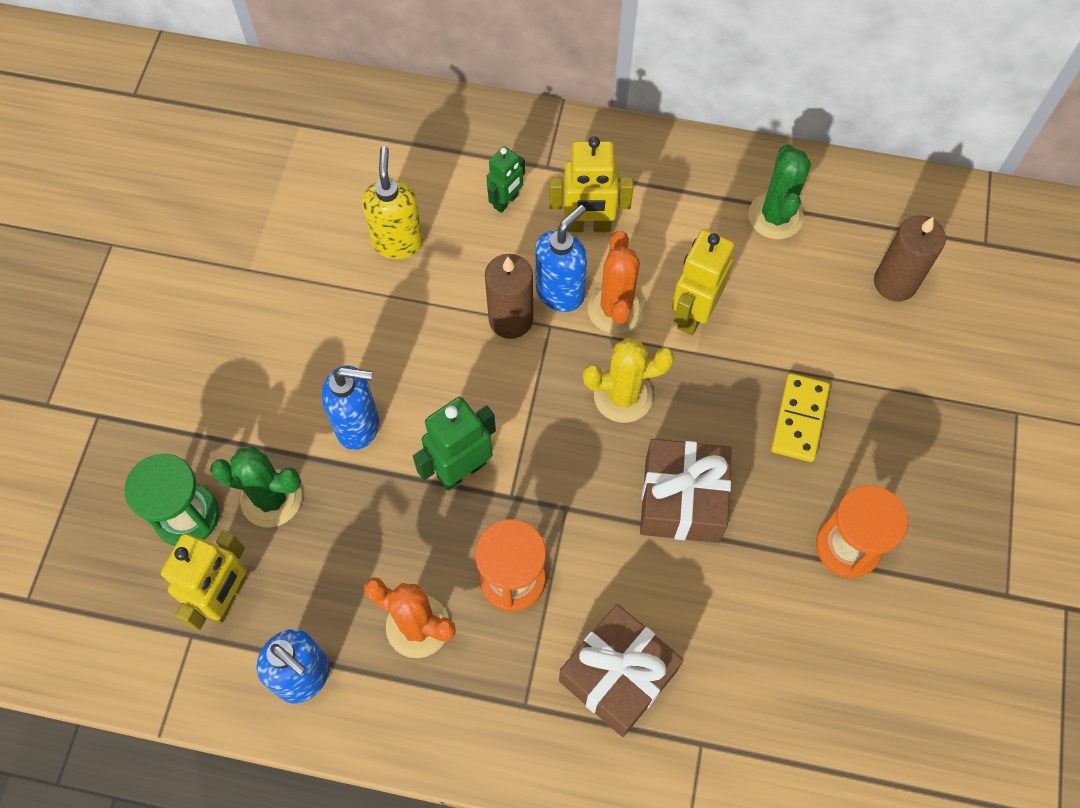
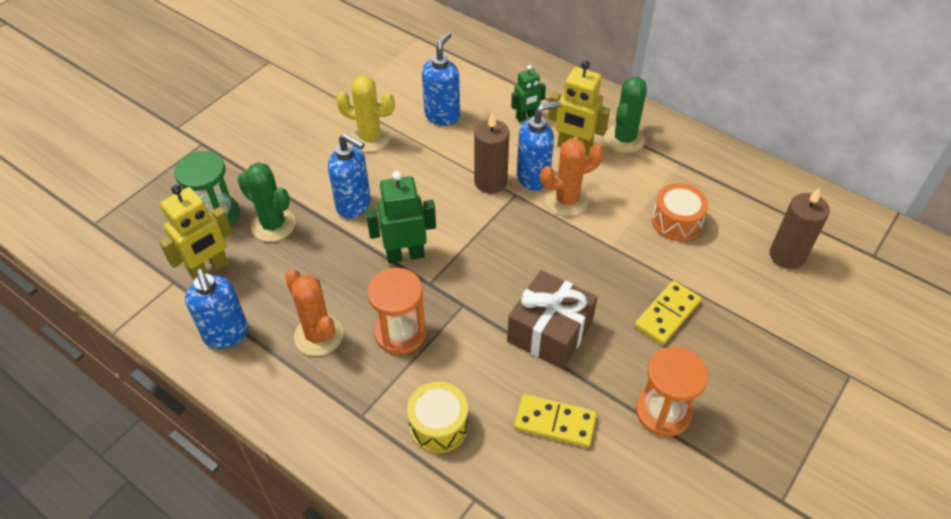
camera: 25 degrees right, 15 degrees down
(398, 242) = (442, 116): yellow soap dispenser -> blue soap dispenser
(616, 309) = (567, 200): orange cactus -> orange cactus turned 45 degrees clockwise
(618, 676) = (438, 425): brown gift -> yellow drum
(623, 396) = (543, 252): yellow cactus -> yellow cactus (370, 138)
(693, 314) = (621, 222): yellow robot -> none
(741, 612) = (555, 422): none -> yellow domino
(755, 287) = (676, 222): none -> orange drum
(775, 216) = (713, 185): green cactus -> green cactus (624, 139)

